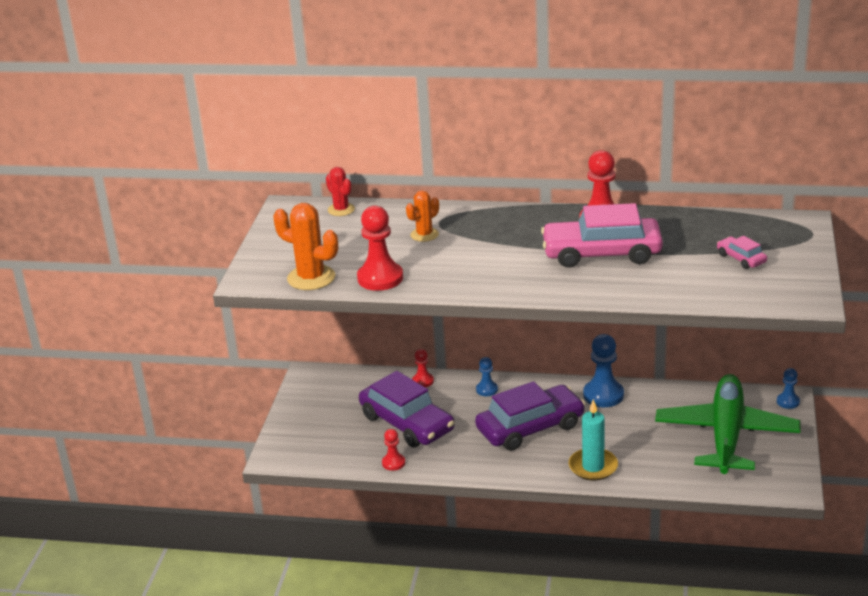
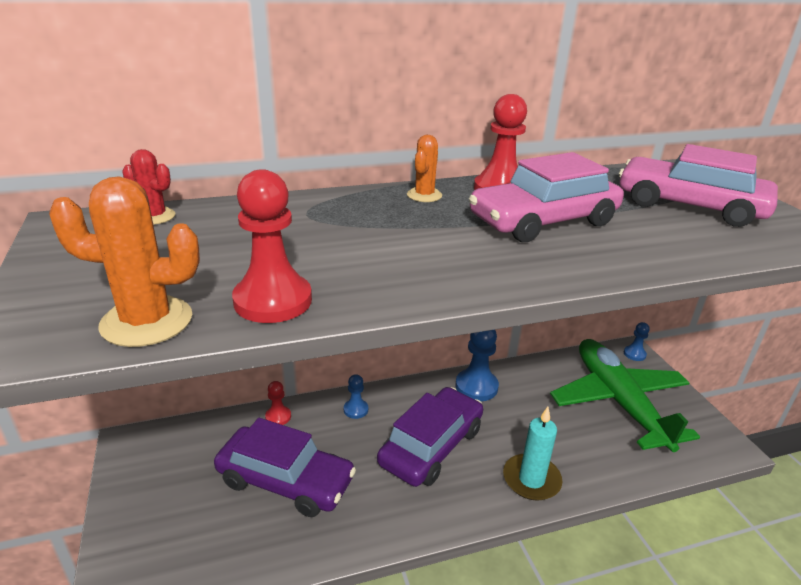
camera: 30 degrees left, 0 degrees up
(393, 463) = (296, 551): red pawn -> none
(424, 235) = (298, 231): orange cactus -> orange cactus (424, 195)
(741, 258) = (689, 206): pink car -> pink car, size x2.24

